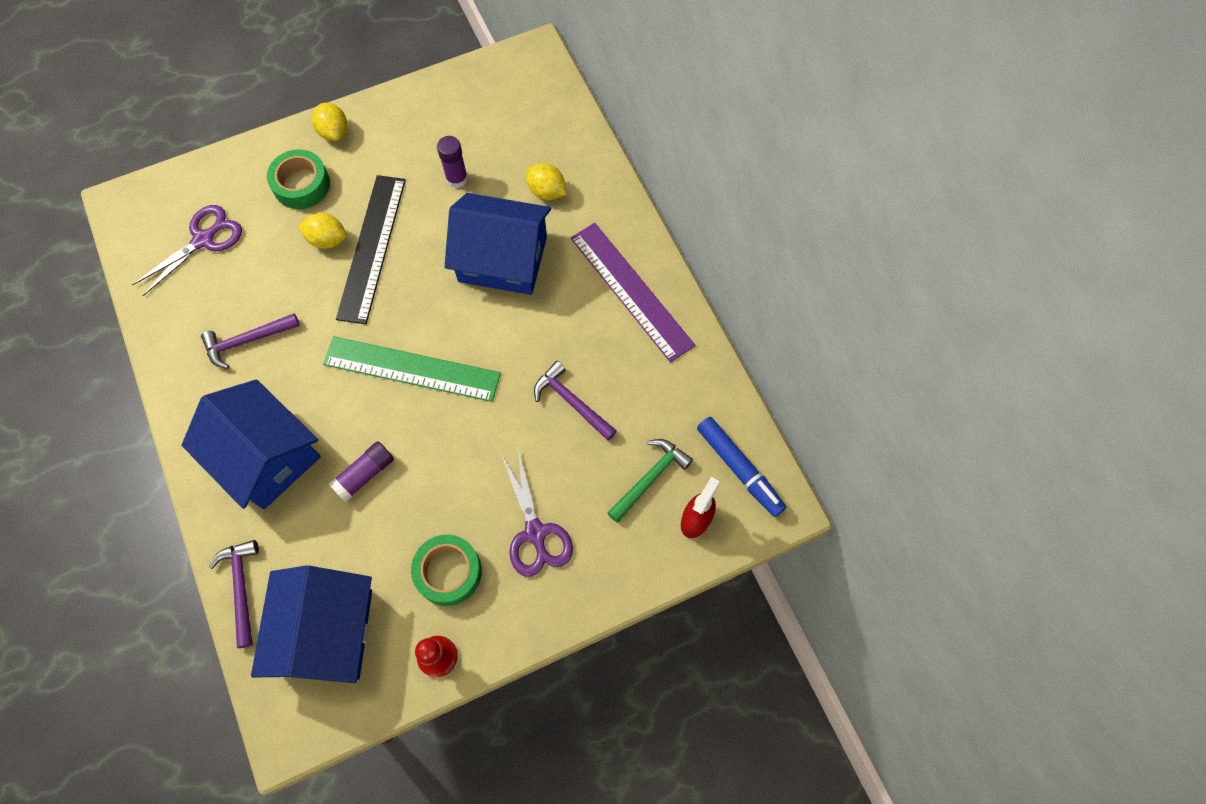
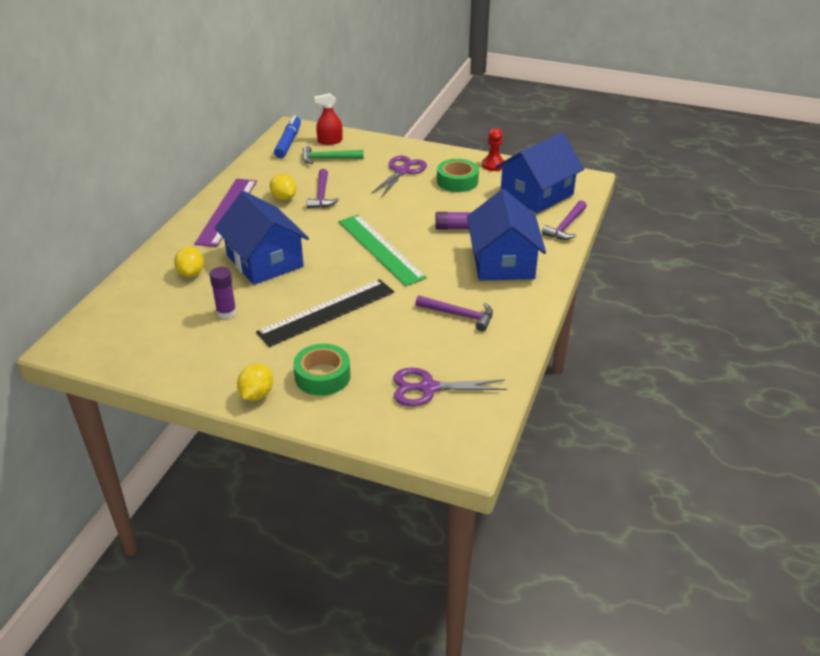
camera: 135 degrees left, 30 degrees down
(327, 240) = (347, 333): yellow lemon -> yellow lemon (284, 198)

